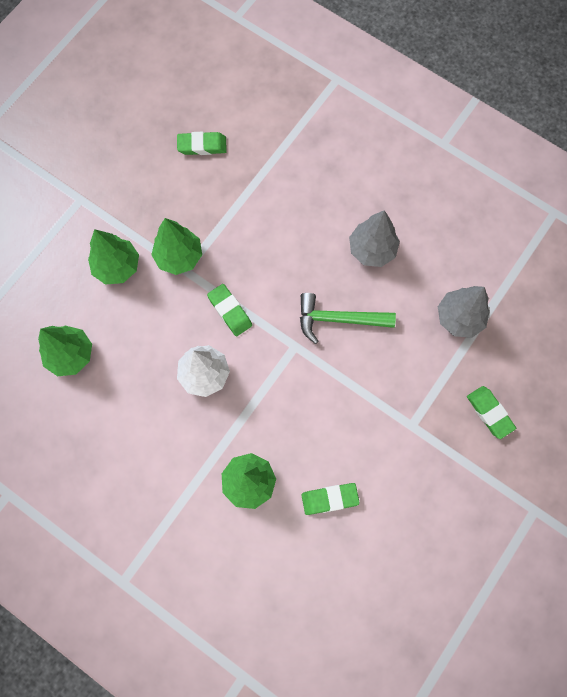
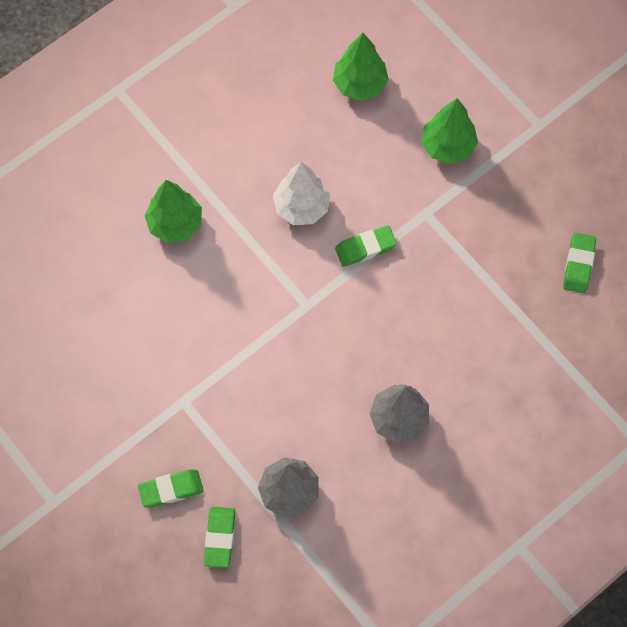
camera: 105 degrees right, 5 degrees down
(179, 257) = (443, 210): green tree -> none
(330, 499) = (133, 297): green eraser -> green eraser (220, 538)
(339, 319) = (325, 359): green hammer -> none

